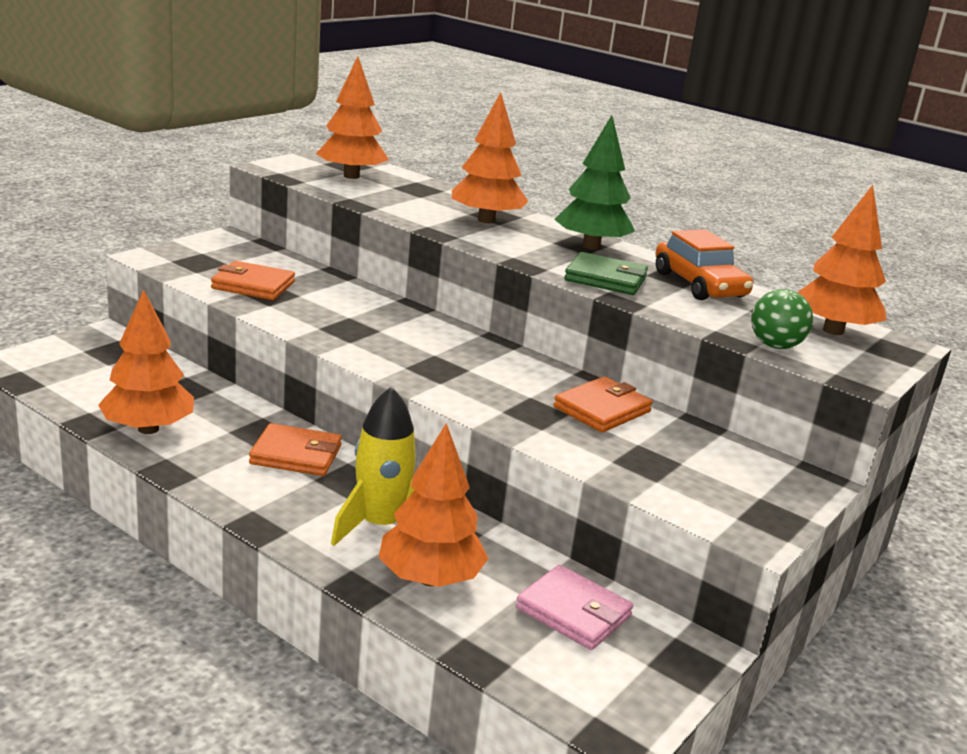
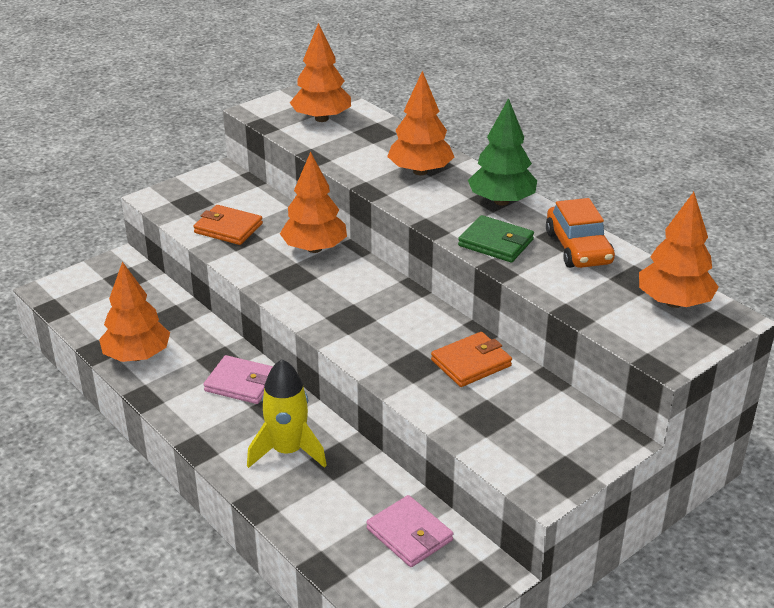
camera: 15 degrees right, 10 degrees up
(296, 455) = (241, 383): orange wallet -> pink wallet
(430, 578) = (311, 499): orange tree -> orange tree (314, 248)
(775, 346) = (609, 321): green ball -> none

